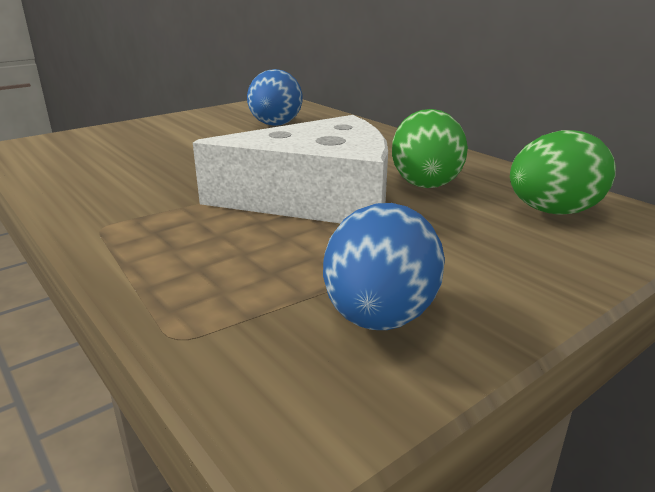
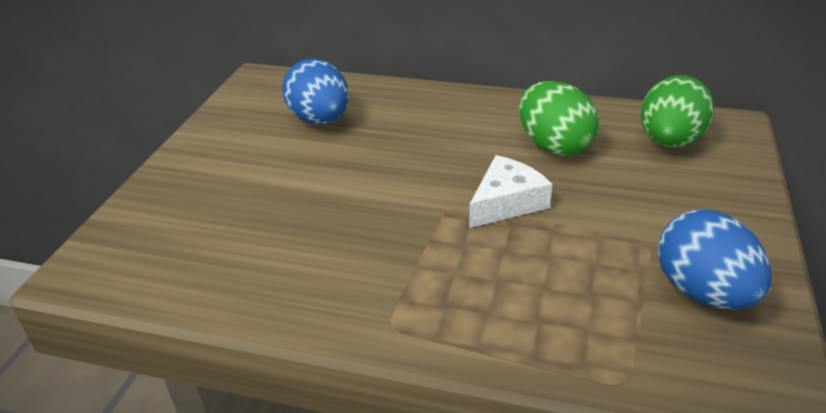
camera: 35 degrees left, 10 degrees up
(317, 198) = (506, 202): white cheese -> white cheese, size x0.50

